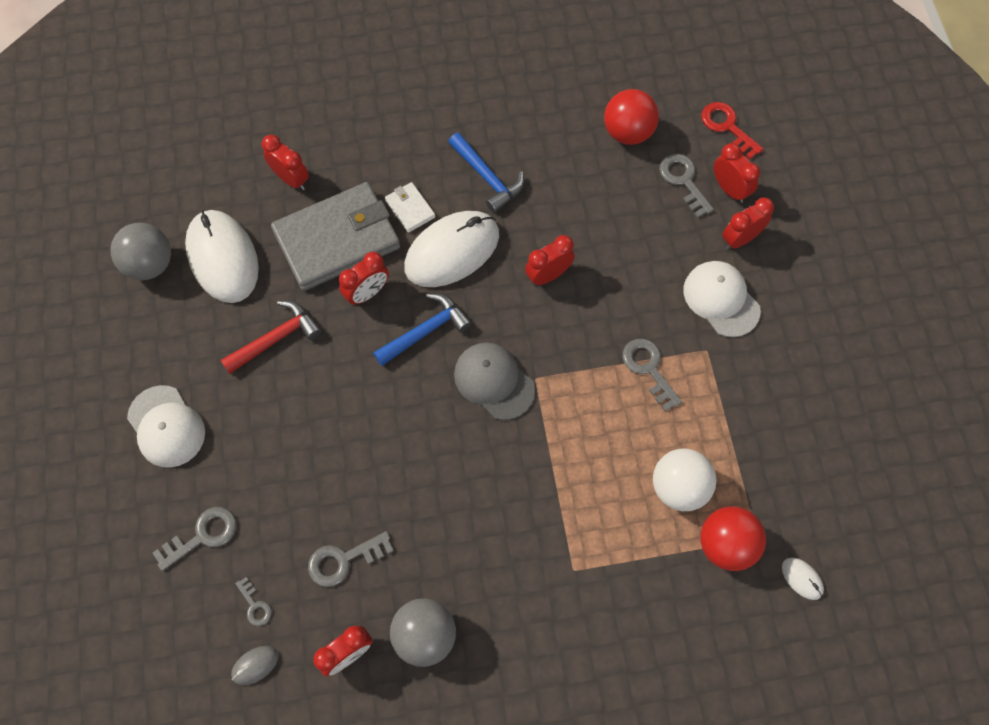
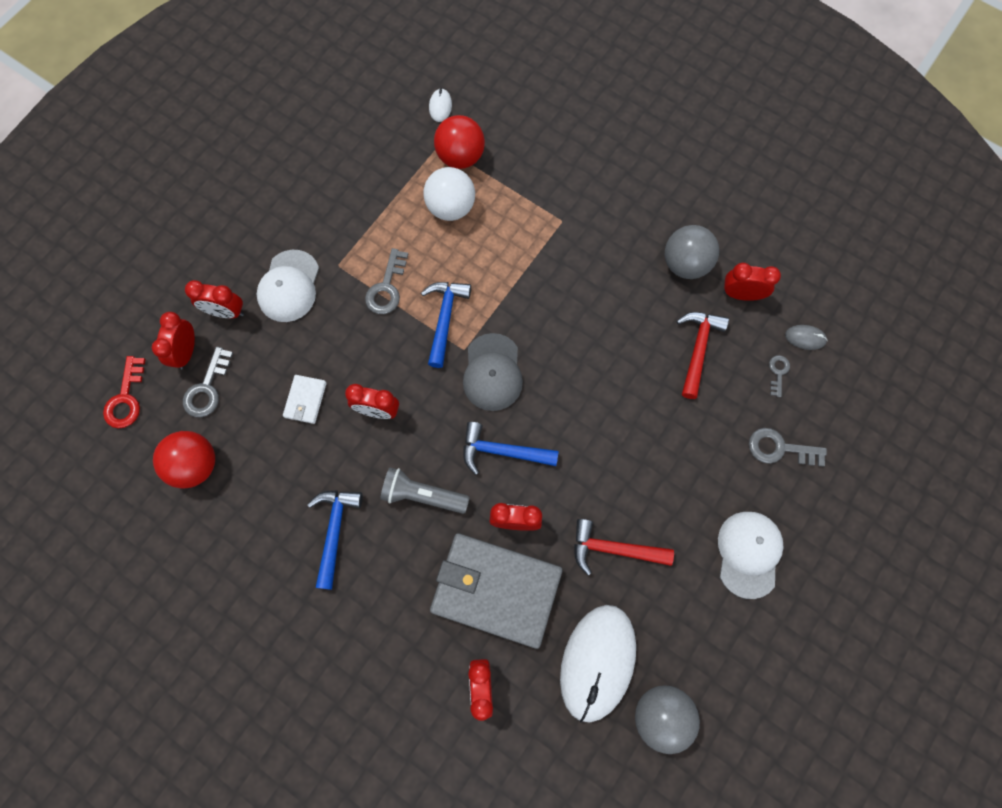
camera: 135 degrees left, 5 degrees up
(343, 560) = (697, 349): grey key -> red hammer
(410, 208) = (417, 562): white wallet -> white wallet (305, 400)
(452, 251) = (423, 495): white mouse -> grey flashlight
(576, 387) = (444, 319): none -> blue hammer

